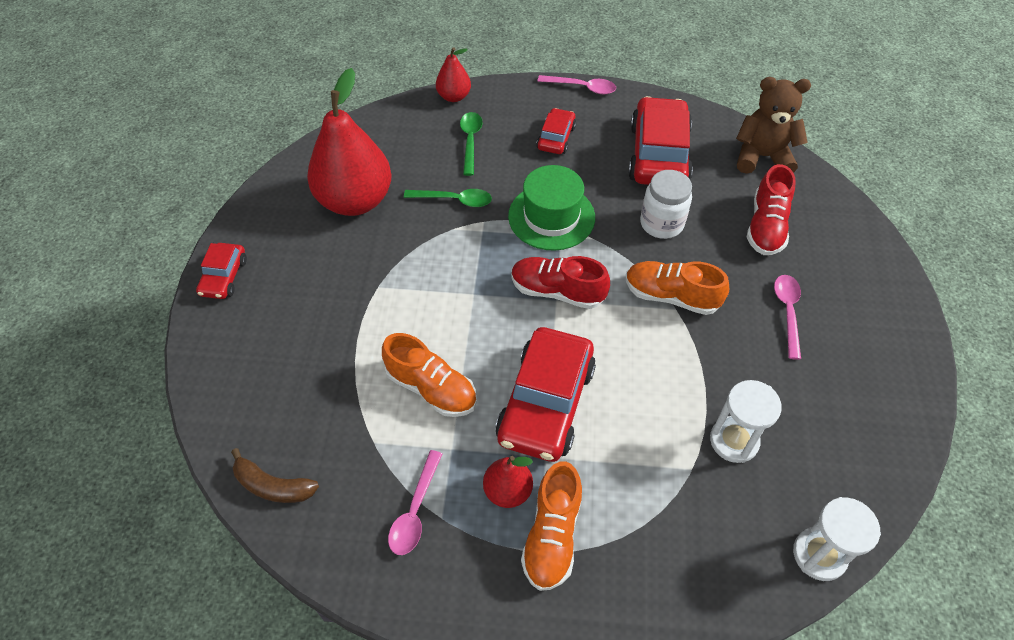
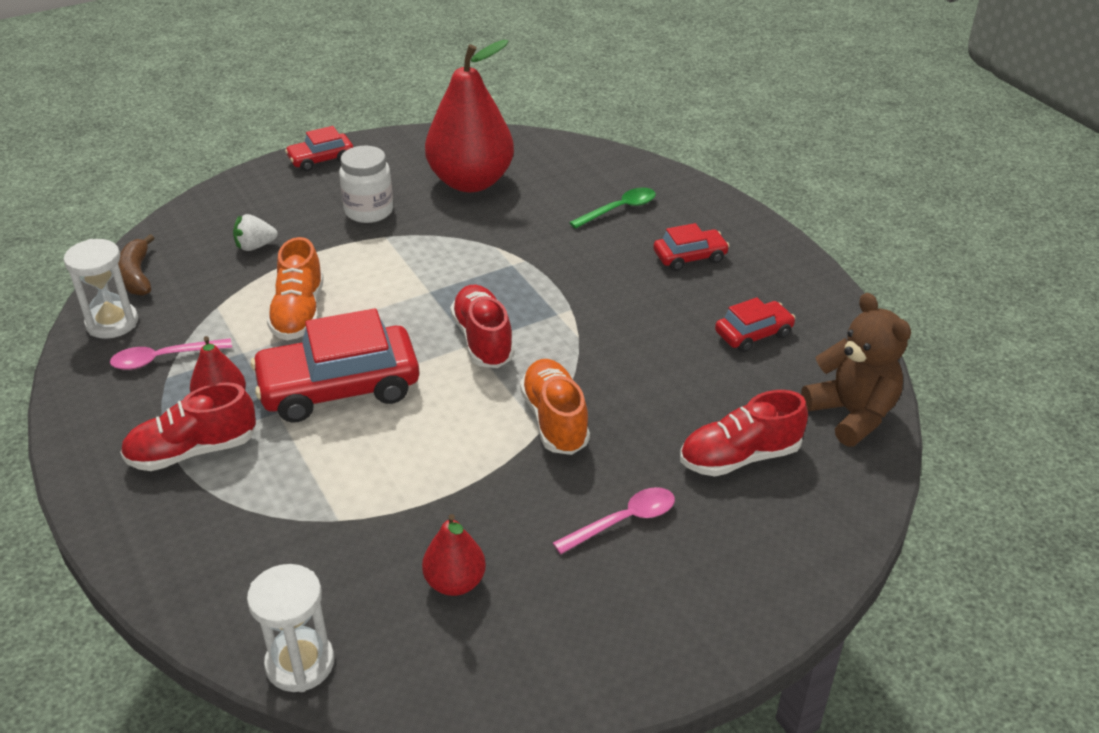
camera: 55 degrees right, 15 degrees down
(310, 379) = (255, 246): none -> white strawberry
(454, 96) = (666, 176): red pear -> red pear (455, 582)
(454, 200) = (532, 233): green spoon -> none
(551, 217) = (577, 298): green hat -> none
(552, 535) = (192, 451): orange shoe -> red shoe
(582, 87) = (786, 244): pink spoon -> none
(658, 154) = (753, 334): red car -> red car, size x0.52
(661, 223) = (652, 375): white jar -> white jar (369, 211)
(734, 441) = (400, 539): white hourglass -> white hourglass (112, 323)

